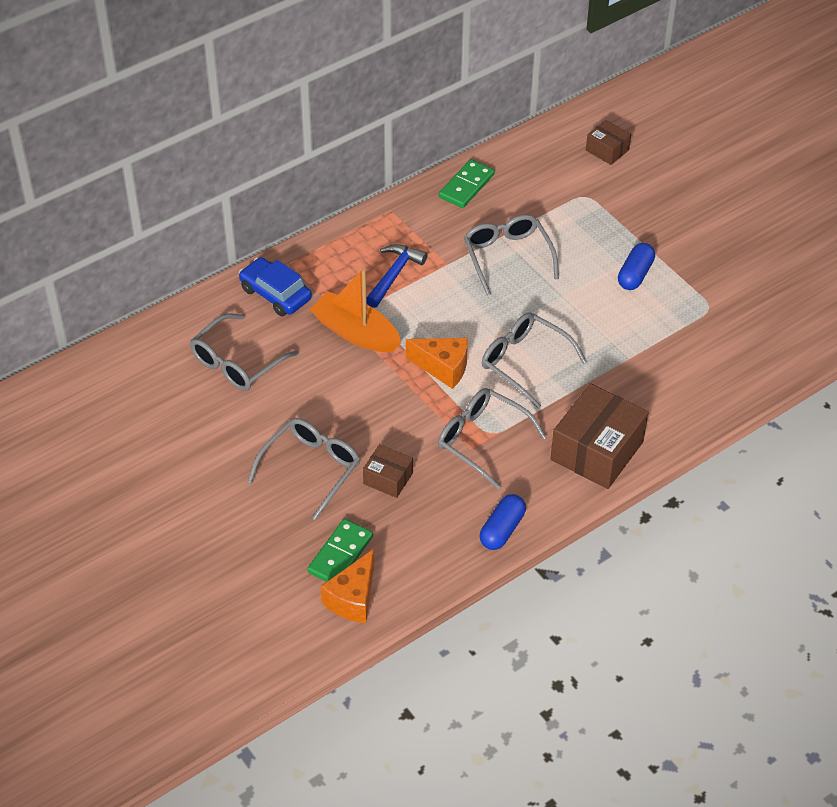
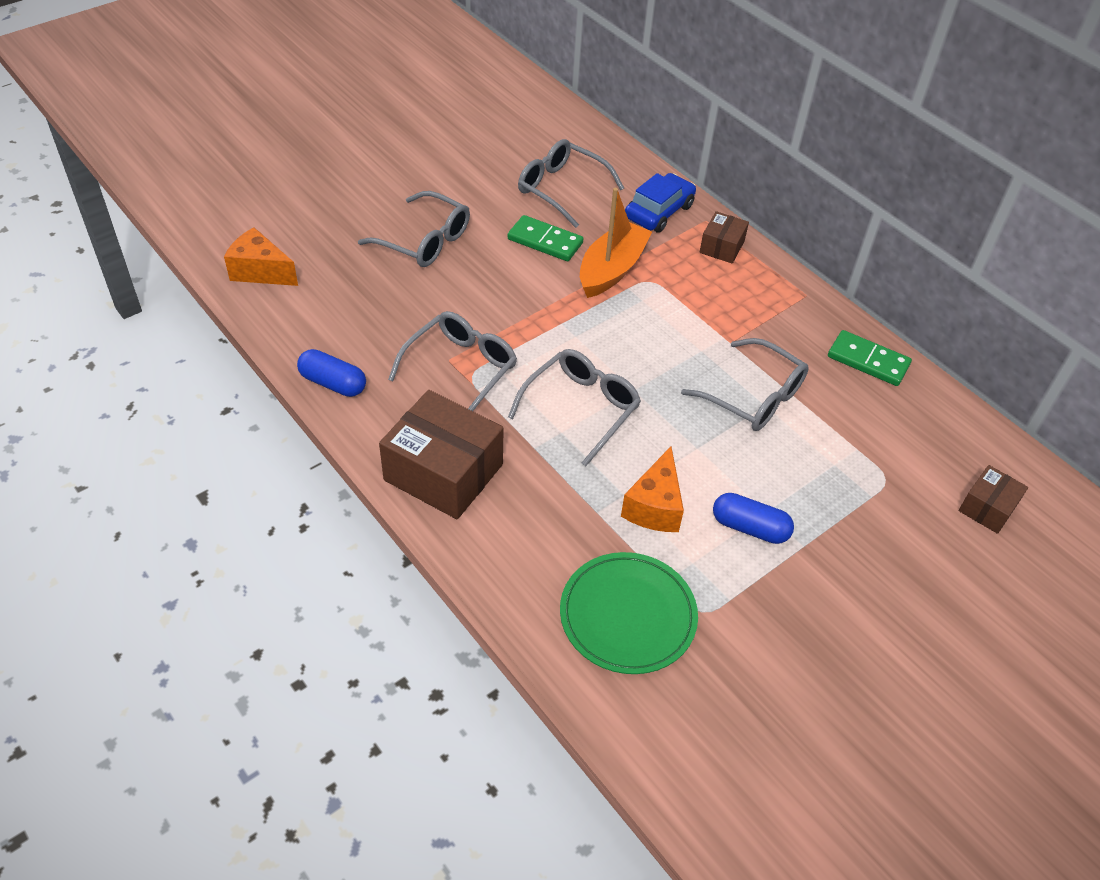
camera: 85 degrees right, 0 degrees up
(340, 554) = (315, 262): green domino -> green domino (545, 241)
(388, 478) = (409, 295): brown box -> brown box (721, 247)
(394, 275) = (704, 298): blue hammer -> none
(443, 368) = (566, 338): orange cheese -> orange cheese (654, 506)
(507, 257) = (754, 397): grey glasses -> grey glasses turned 60 degrees clockwise
(717, 347) = (628, 615): none -> green plate

